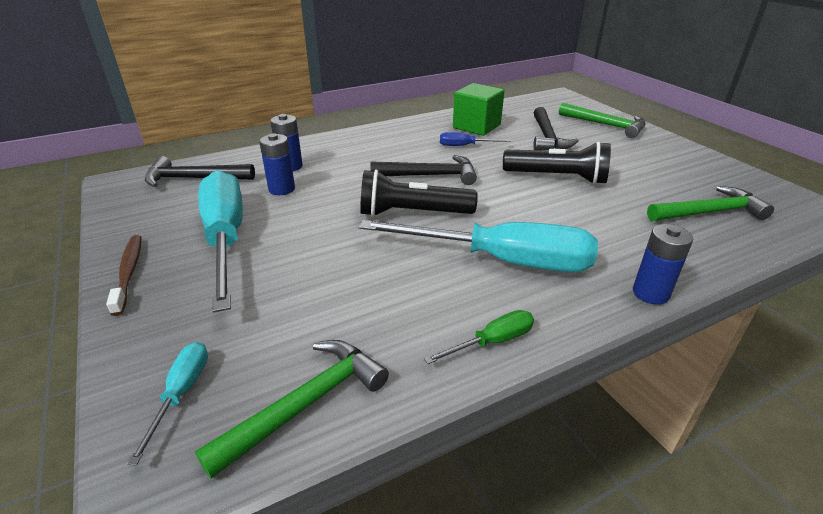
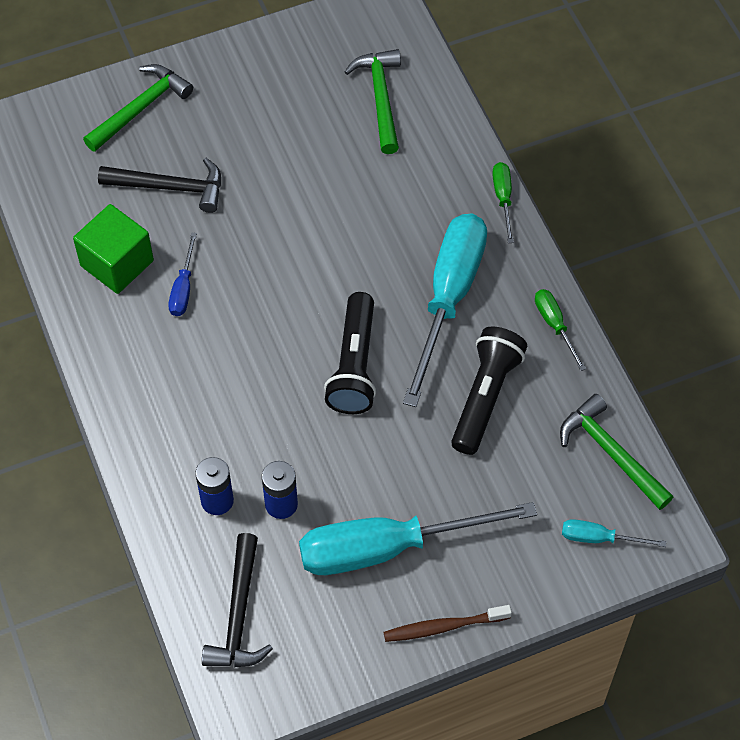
camera: 85 degrees left, 25 degrees up
(430, 175) = (265, 339): black hammer -> none
(557, 177) = (288, 207): black flashlight -> black flashlight (485, 397)
(650, 293) = (503, 198): blue battery -> green screwdriver

